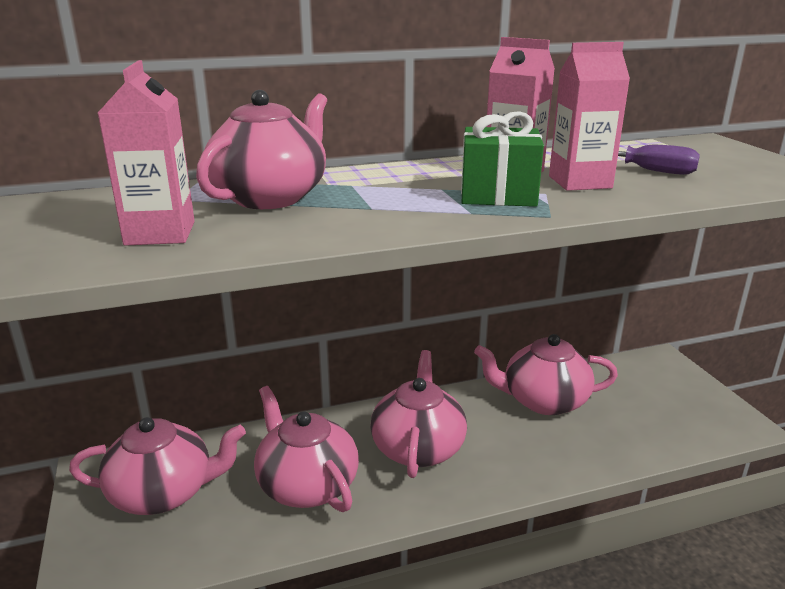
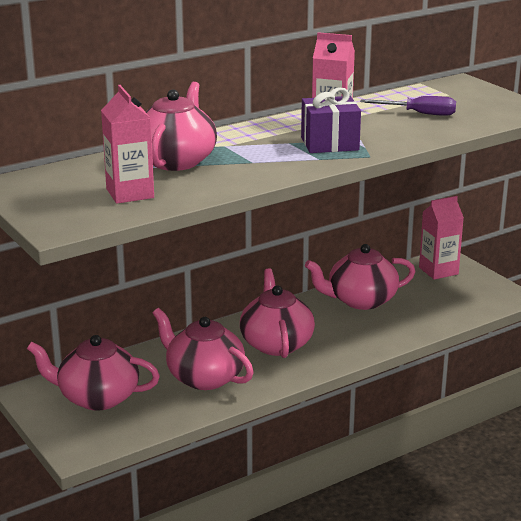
camera: 15 degrees left, 0 degrees up
(163, 493) = (97, 397): pink teapot -> pink teapot turned 150 degrees counterclockwise
(498, 195) = (329, 144): green gift -> purple gift
(580, 182) = (379, 128): pink carton -> pink carton (438, 271)

